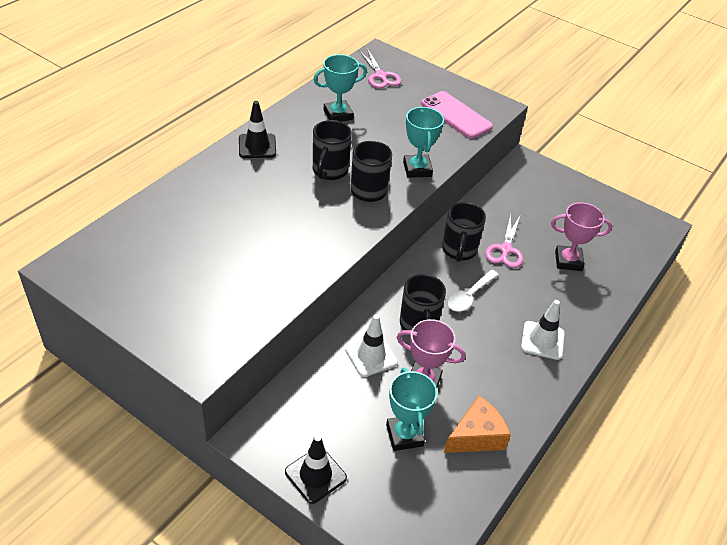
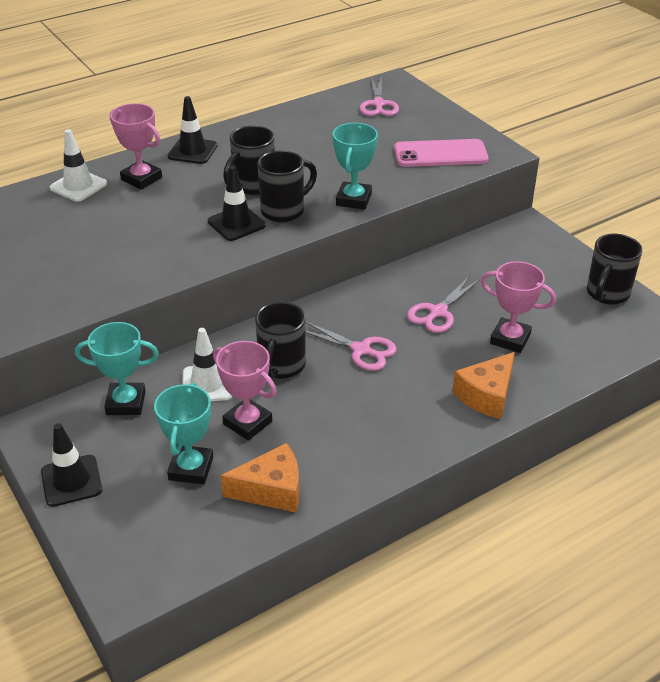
camera: 25 degrees right, 5 degrees down
(230, 181) = (141, 179): none -> pink trophy
(338, 115) = (302, 134): turquoise trophy -> turquoise trophy (126, 403)
(339, 210) = (236, 223): none -> black traffic cone
(456, 115) = (440, 154): pink phone -> pink phone turned 75 degrees counterclockwise
(459, 250) = (380, 302): black mug -> black mug (607, 294)
(469, 296) = (361, 350): white spoon -> pink scissors
(542, 340) = (419, 414): white traffic cone -> white traffic cone (78, 186)
(579, 312) = (486, 395): none -> orange cheese

